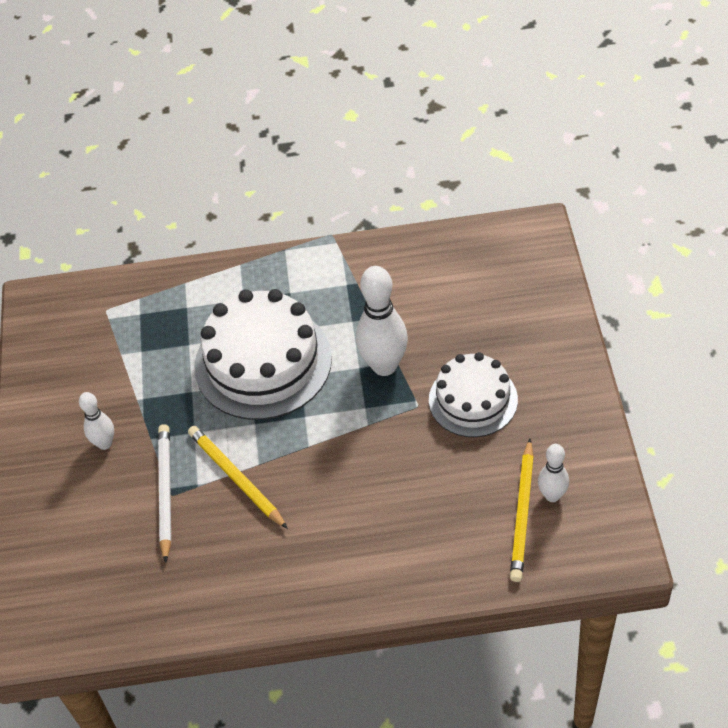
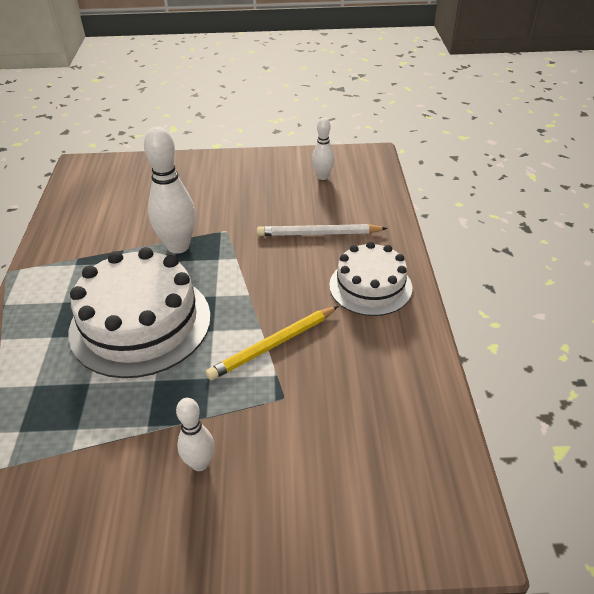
camera: 90 degrees left, 10 degrees down
(165, 492) = (279, 402): white pencil -> white pencil (318, 234)
(473, 400) = (230, 204): white cake -> white cake (370, 286)
(522, 513) = (335, 189): yellow pencil -> none

